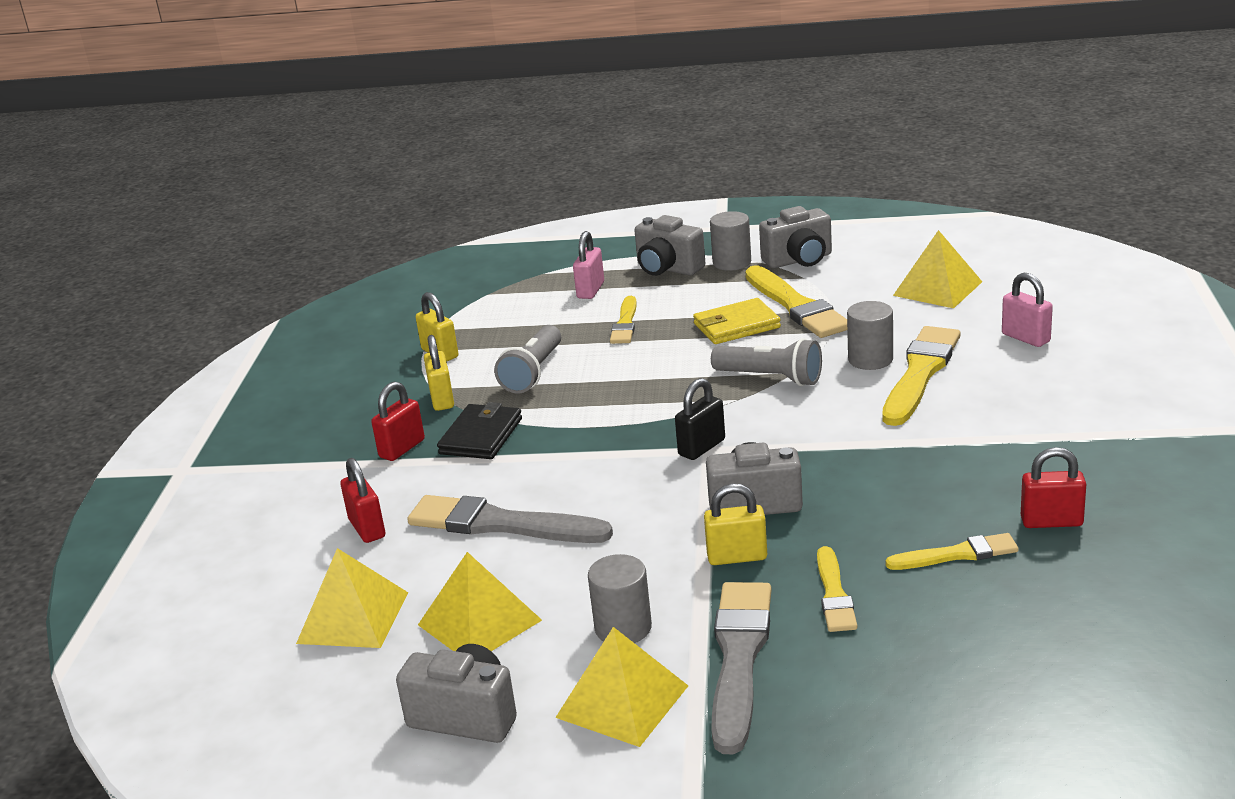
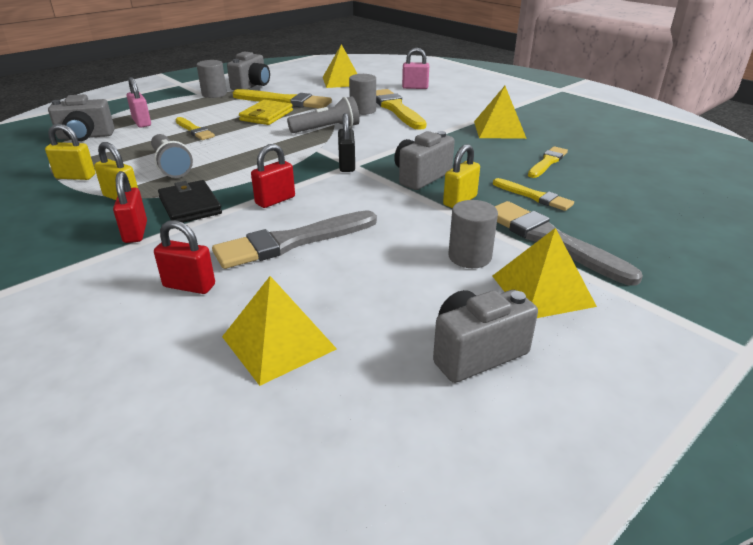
camera: 50 degrees left, 5 degrees up
(479, 622) = (379, 297): yellow pyramid -> yellow pyramid (499, 129)
(667, 269) = (178, 104): grey camera -> grey camera (85, 137)
(1051, 522) = (555, 139): red padlock -> red padlock (275, 200)

